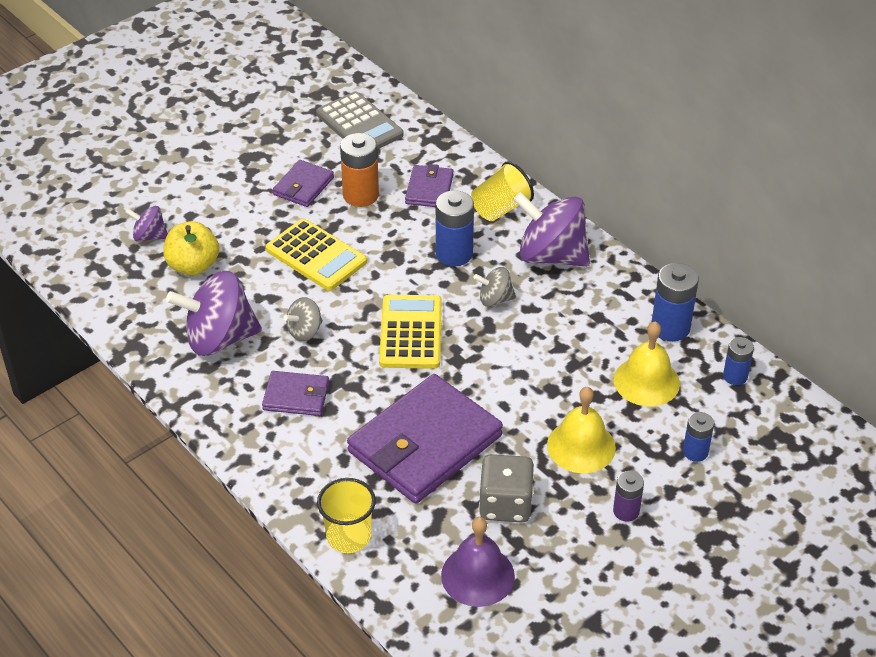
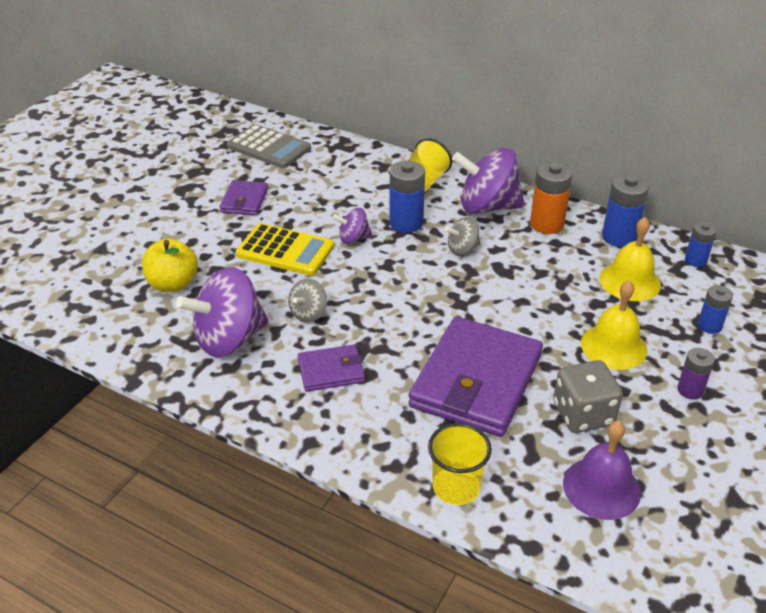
camera: 20 degrees left, 5 degrees down
(149, 236) = (118, 269): purple spinning top -> purple spinning top (353, 239)
(360, 195) = (299, 197): orange battery -> orange battery (546, 224)
(411, 332) = (406, 291): yellow calculator -> none
(429, 189) = (355, 181): purple wallet -> none

